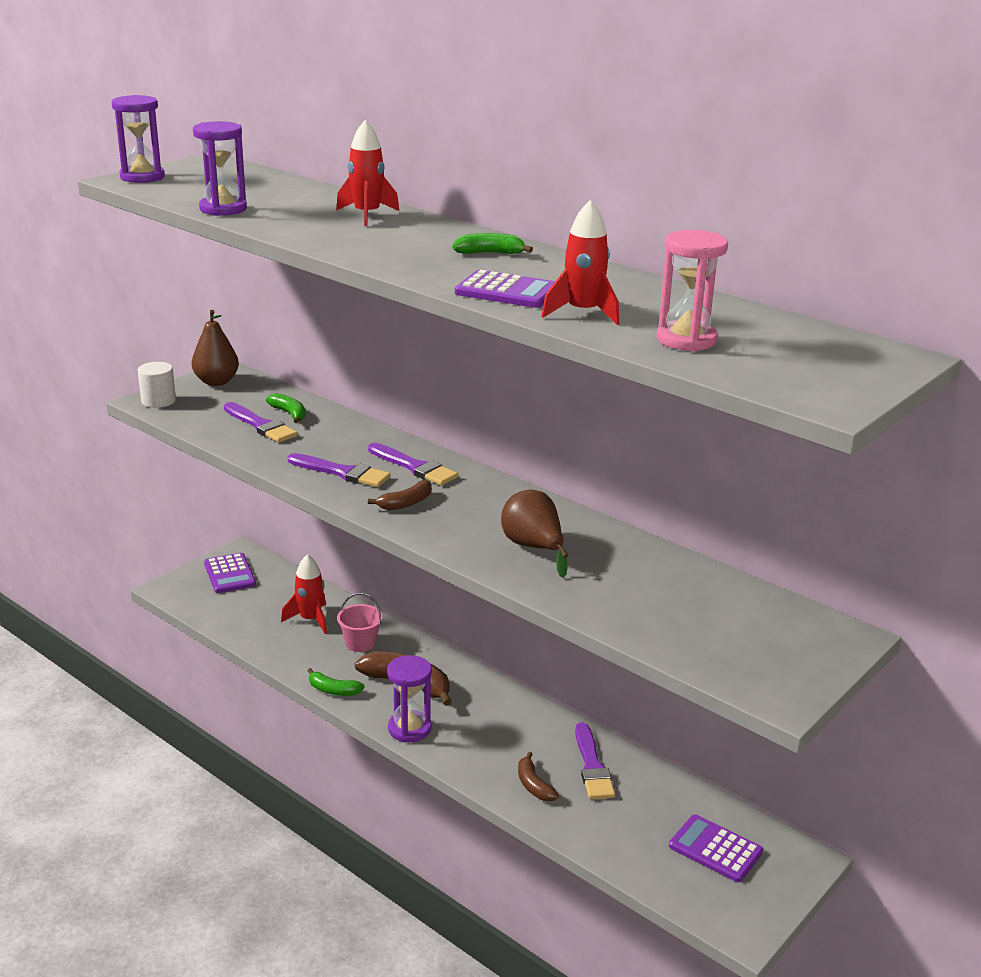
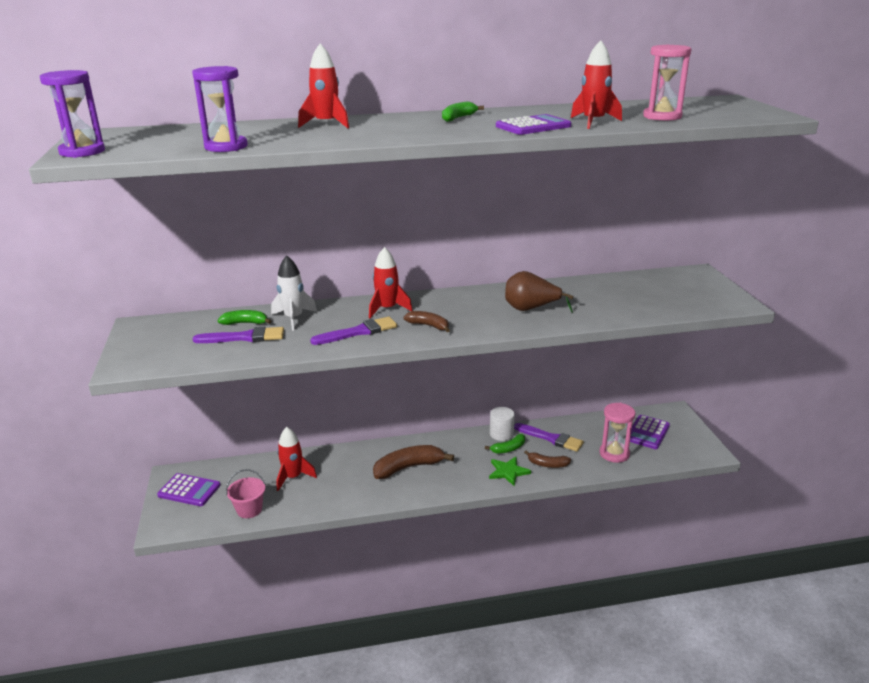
camera: 50 degrees left, 0 degrees up
(158, 401) = (131, 362): white cylinder -> white cylinder (501, 434)
(216, 382) = (145, 332): brown pear -> none
(329, 430) = (293, 318): none -> white rocket
(333, 690) = (379, 499): green banana -> green banana (508, 448)
(360, 643) = (345, 468): pink bucket -> pink bucket (249, 509)
(406, 503) = (428, 326): brown banana -> brown banana turned 60 degrees counterclockwise
(409, 729) = (451, 486): purple hourglass -> none
(414, 467) = (387, 309): purple brush -> red rocket
(483, 759) = (508, 472): none -> green star
(625, 835) = (614, 453): none -> pink hourglass
(715, 849) = (647, 432): purple calculator -> purple calculator turned 45 degrees counterclockwise

